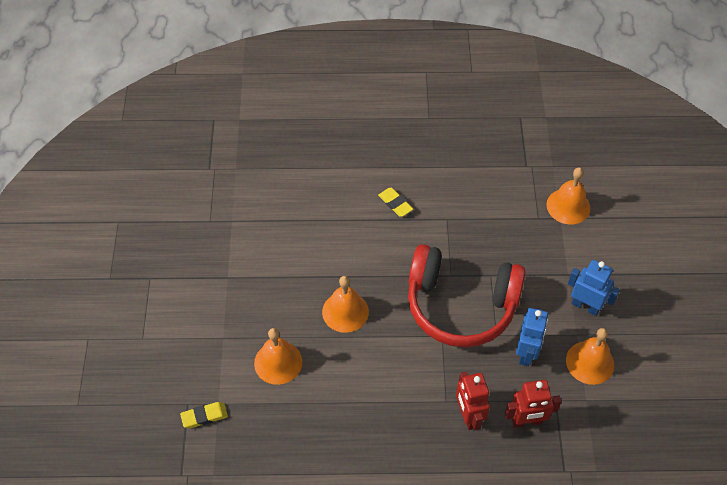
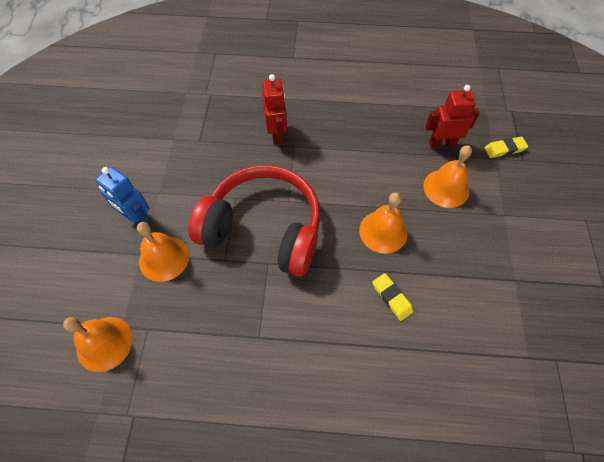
camera: 175 degrees left, 5 degrees up
(395, 204) = (320, 366): yellow eraser -> yellow eraser (391, 298)
(526, 353) = (212, 179): blue robot -> none
(526, 421) = (229, 127): red robot -> red robot (442, 144)
(590, 362) = (156, 167): orange bell -> orange bell (164, 258)

